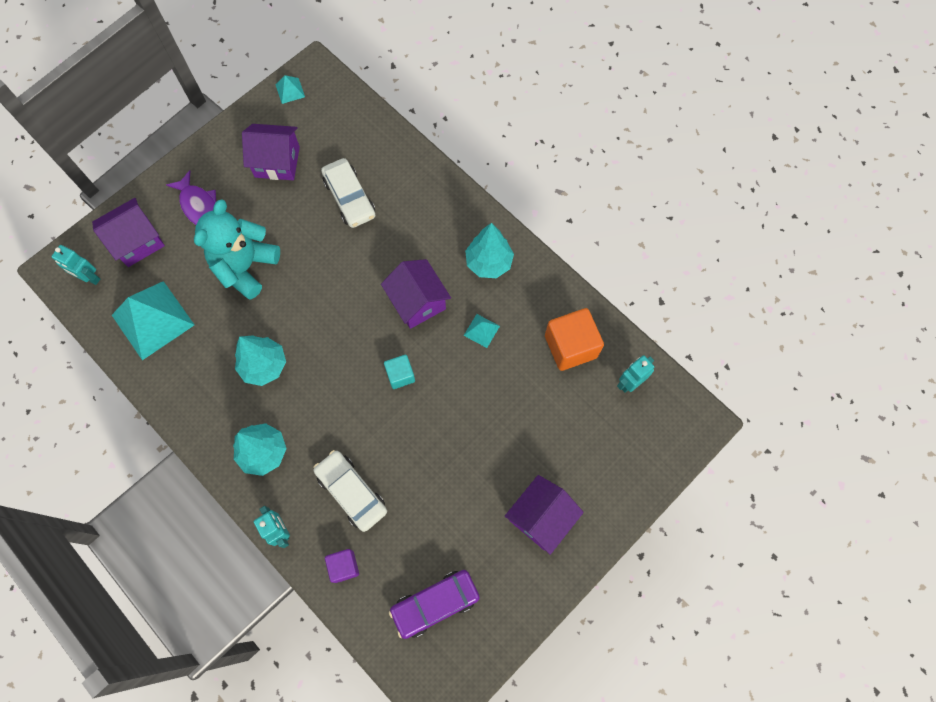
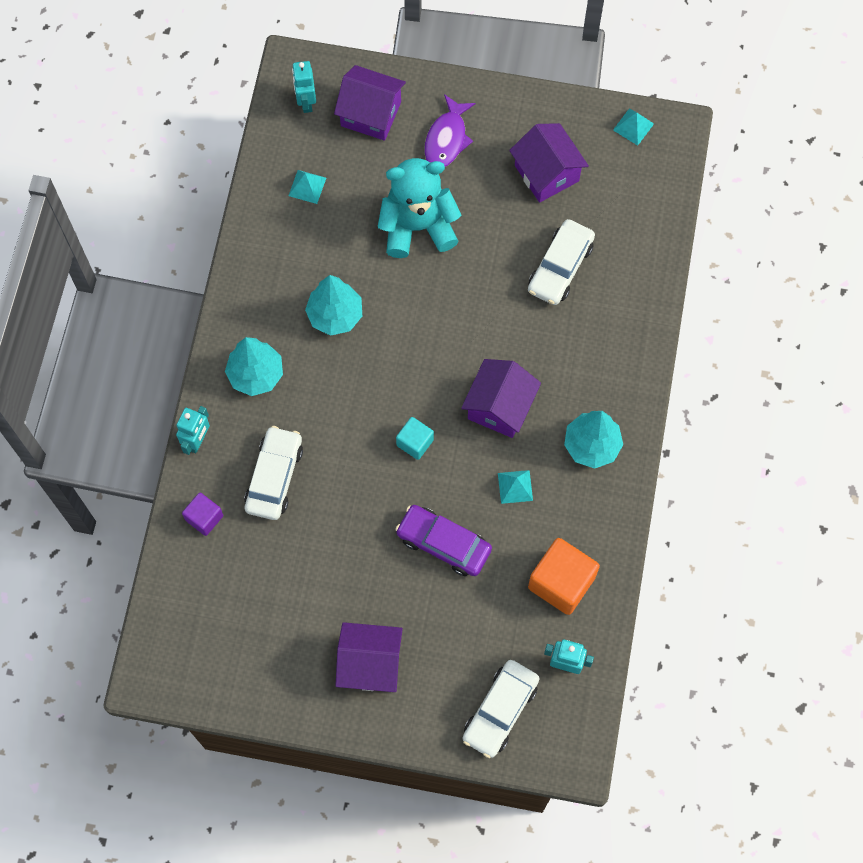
camera: 55 degrees right, 0 degrees up
(153, 320) = (307, 186): turquoise pyramid -> turquoise pyramid, size x0.44
(435, 604) = (226, 620): purple car -> purple car (443, 543)
(635, 449) = (500, 710): none -> white car

